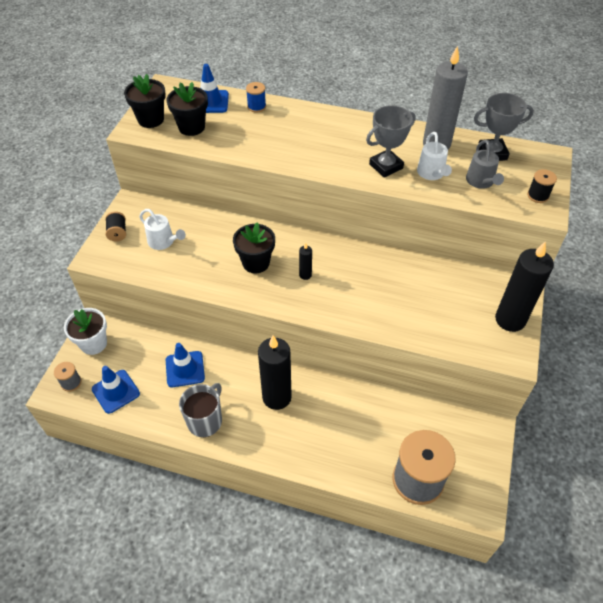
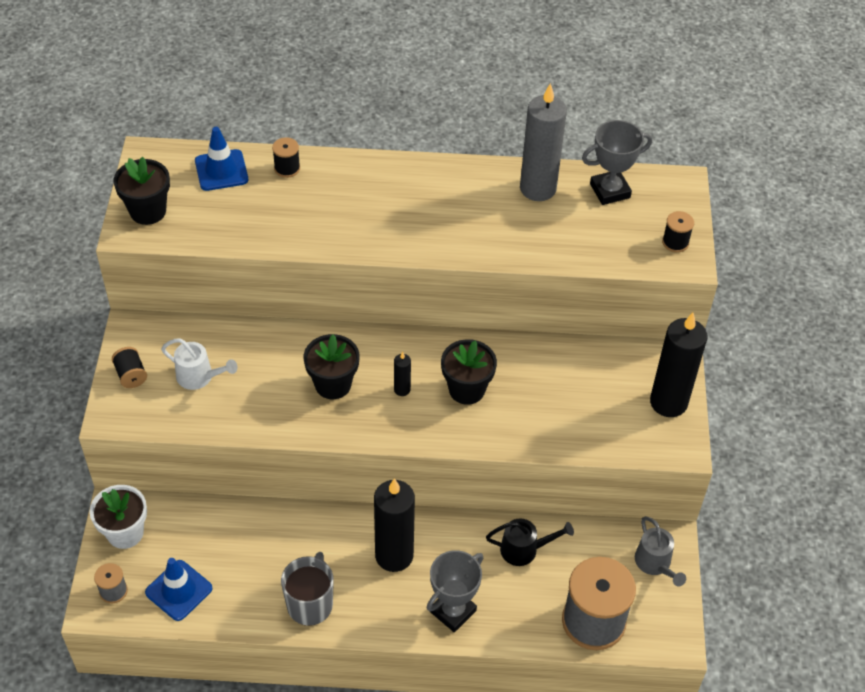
camera: 15 degrees left, 0 degrees up
(185, 369) = (262, 543): blue traffic cone -> none
(191, 127) = (208, 214): black flower pot -> black flower pot (466, 389)
(256, 107) = (287, 168): blue spool -> black spool
(376, 412) = (525, 549): none -> black watering can
(386, 166) = (481, 231): grey trophy -> grey trophy (453, 611)
(432, 174) = (541, 233): white watering can -> none
(481, 182) = (604, 235): grey watering can -> grey watering can (655, 564)

